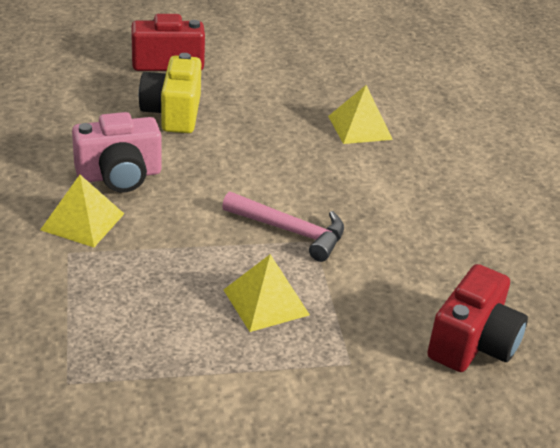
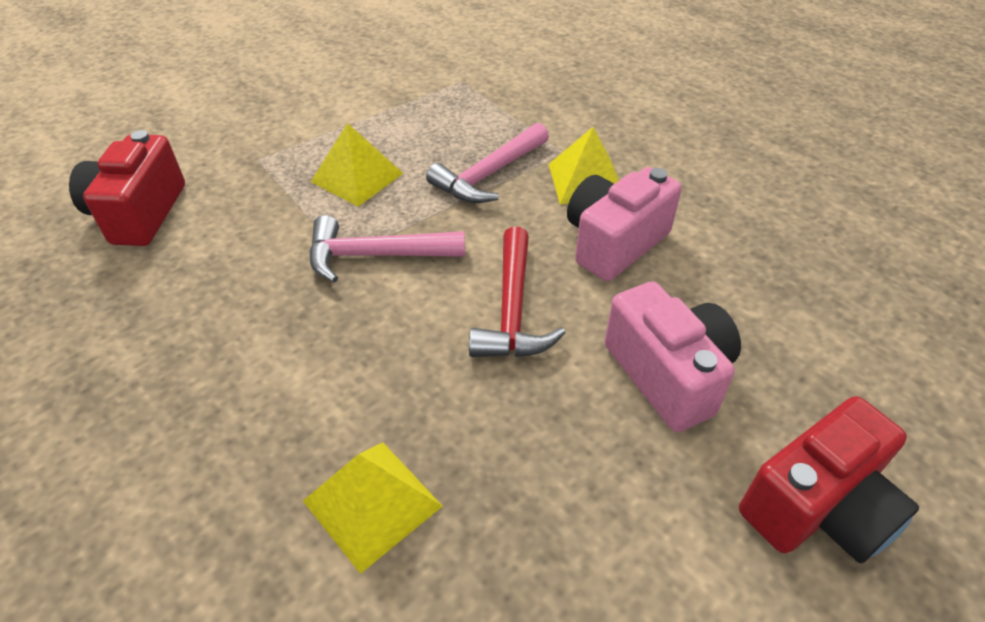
camera: 155 degrees right, 10 degrees up
(153, 258) = (489, 175): none -> pink hammer
(173, 113) = (668, 374): yellow camera -> pink camera
(226, 167) = (512, 310): none -> red hammer

